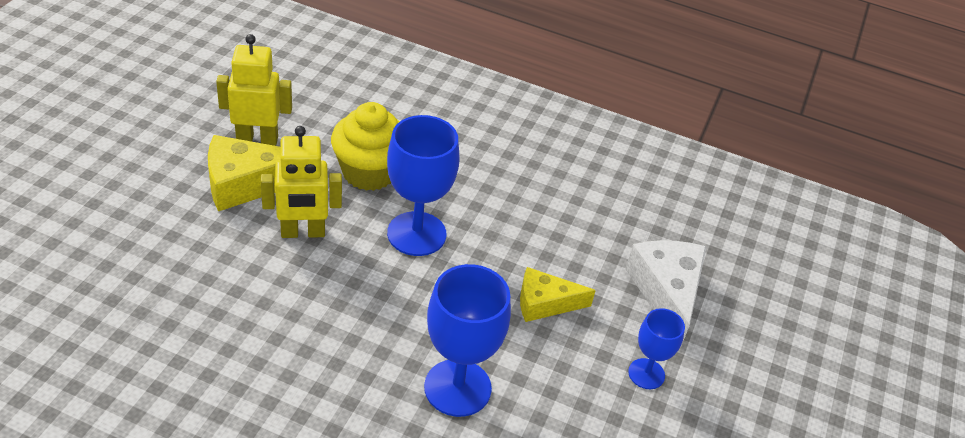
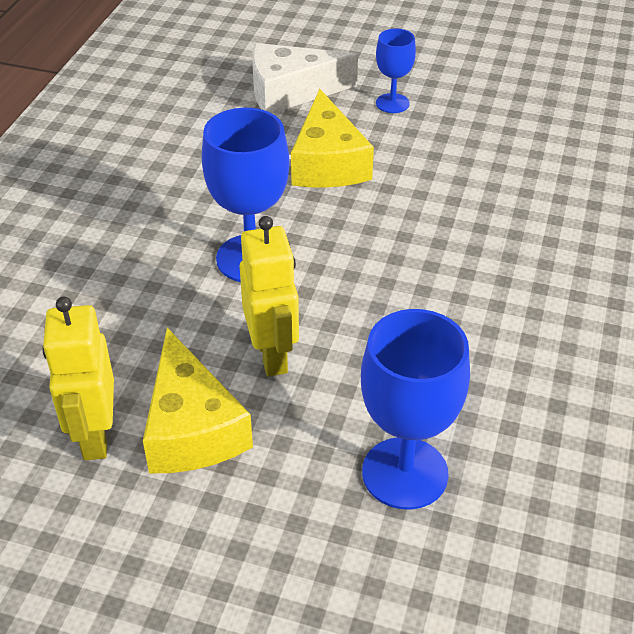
camera: 90 degrees left, 0 degrees up
(369, 172) = (149, 311): yellow cupcake -> none
(457, 388) = (454, 210): blue goblet -> blue goblet (405, 473)
(545, 303) = (327, 162): yellow cheese -> yellow cheese, size x1.53

